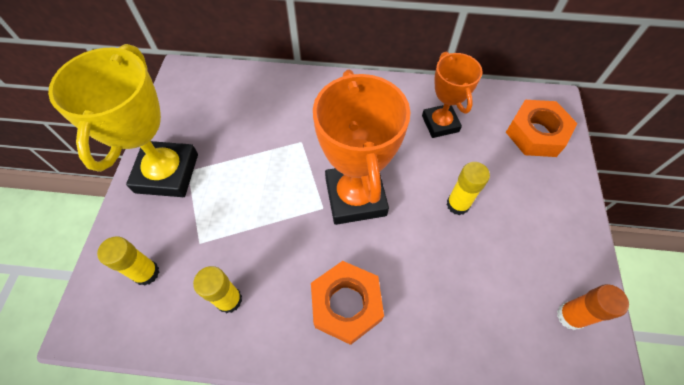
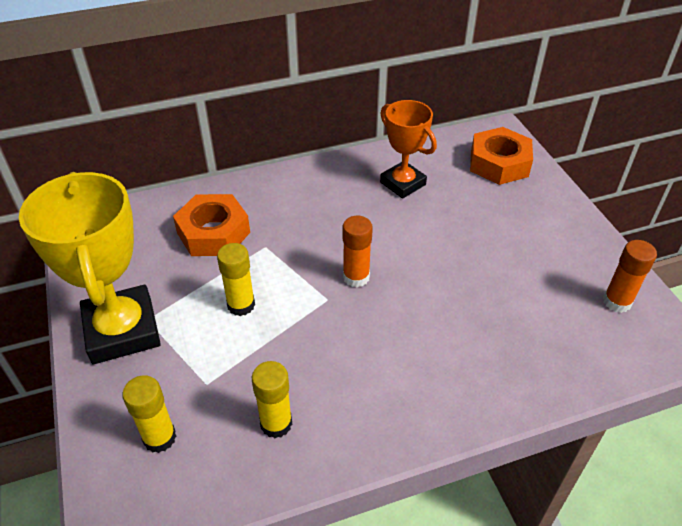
camera: 25 degrees left, 15 degrees down
(346, 304) = (406, 376): orange nut -> orange nut (213, 233)
(355, 197) = (356, 277): orange trophy -> orange glue stick
(457, 204) = (462, 247): yellow glue stick -> yellow glue stick (241, 305)

